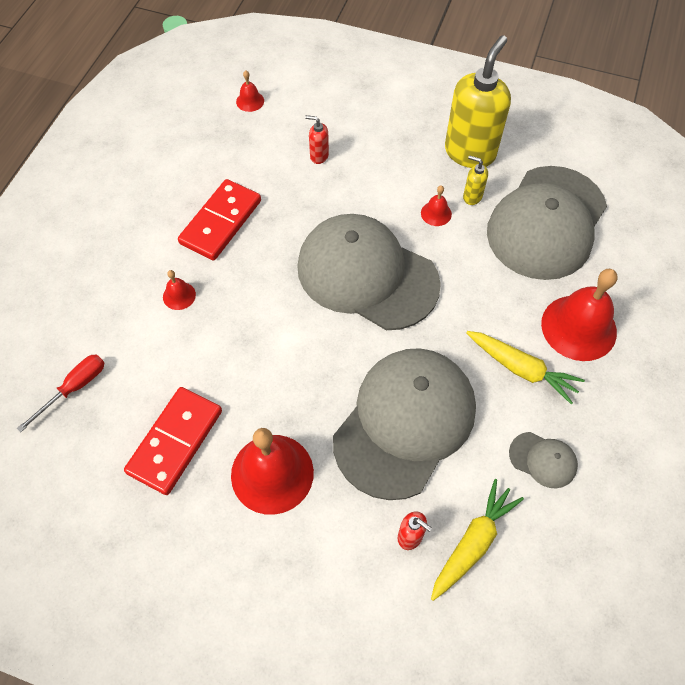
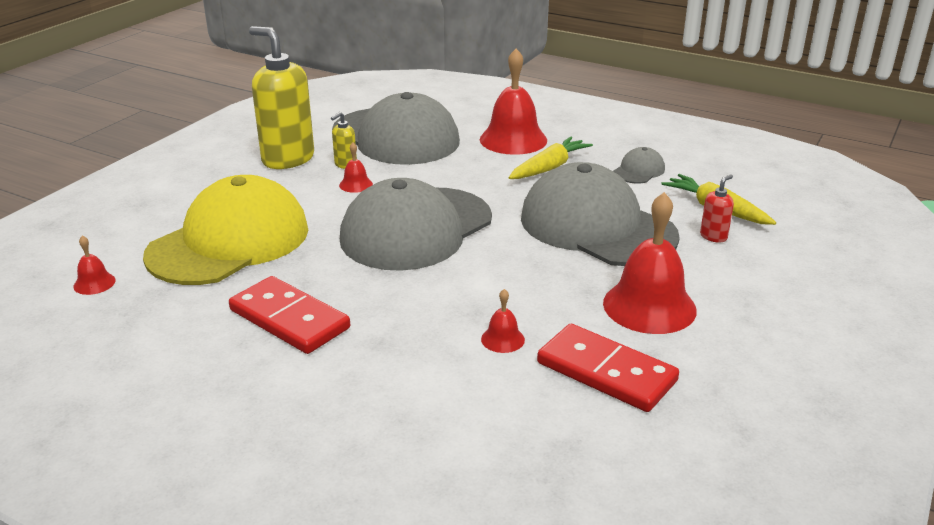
camera: 80 degrees left, 30 degrees down
(74, 388) = (515, 461): red screwdriver -> none
(179, 295) = (392, 359): red bell -> red bell (502, 339)
(319, 156) = (229, 242): red soap dispenser -> yellow cap

